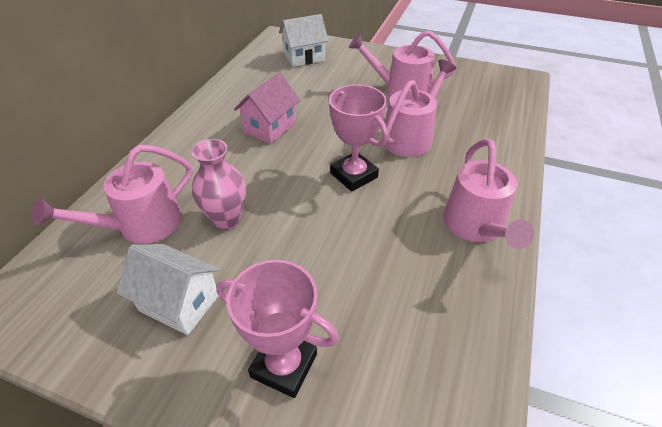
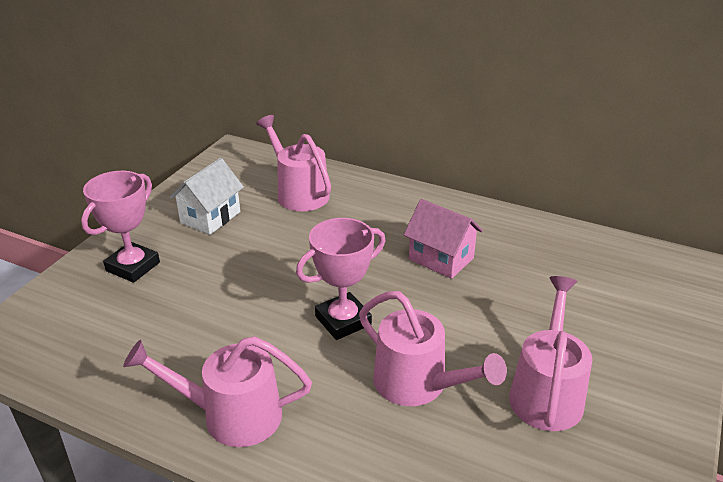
camera: 95 degrees right, 10 degrees down
(226, 219) = (294, 235): pink vase -> none
(304, 57) = (631, 291): white house -> none

